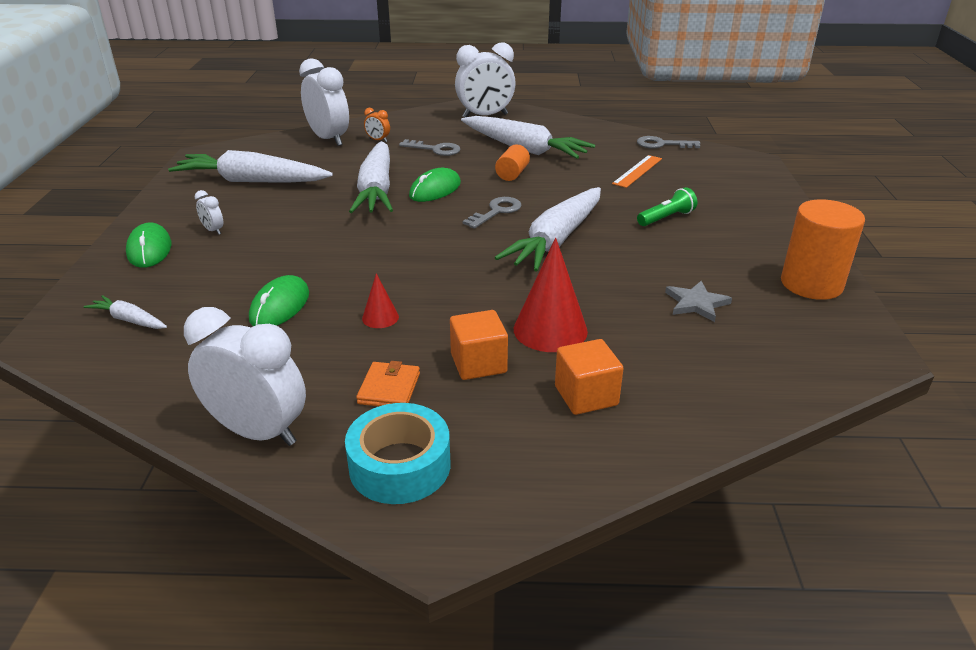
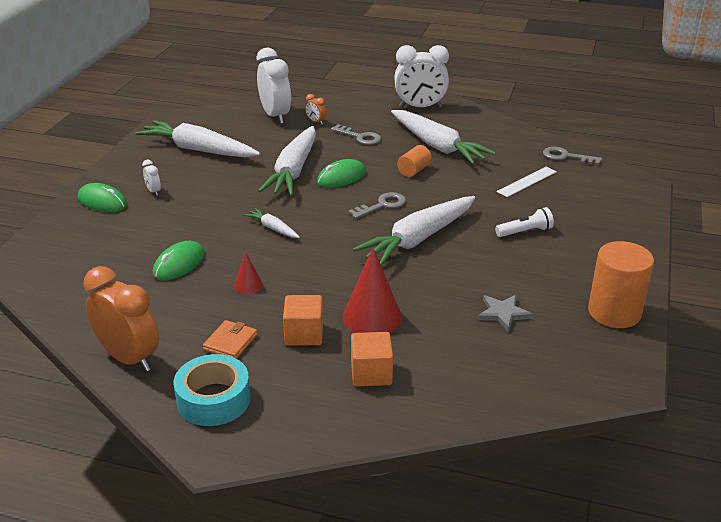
camera: 15 degrees right, 0 degrees up
(129, 320) = (71, 258): white carrot -> white carrot (273, 228)
(149, 249) = (102, 202): green mouse -> green mouse turned 60 degrees counterclockwise
(258, 432) = (129, 358): white clock -> orange clock
(637, 171) = (527, 181): orange ruler -> white ruler
(666, 218) = (525, 232): green flashlight -> white flashlight

